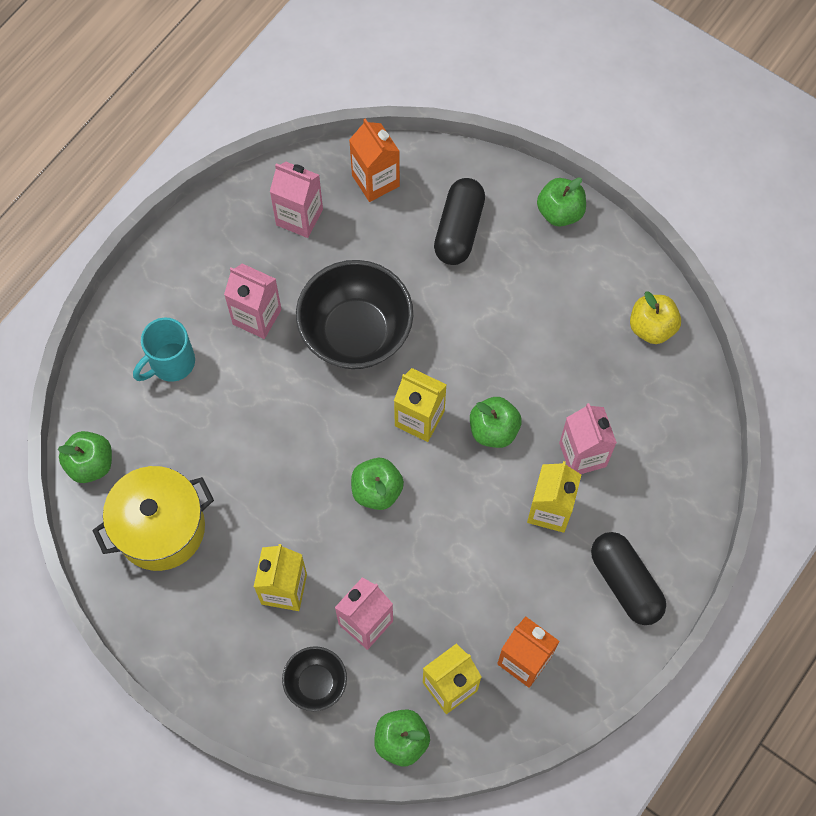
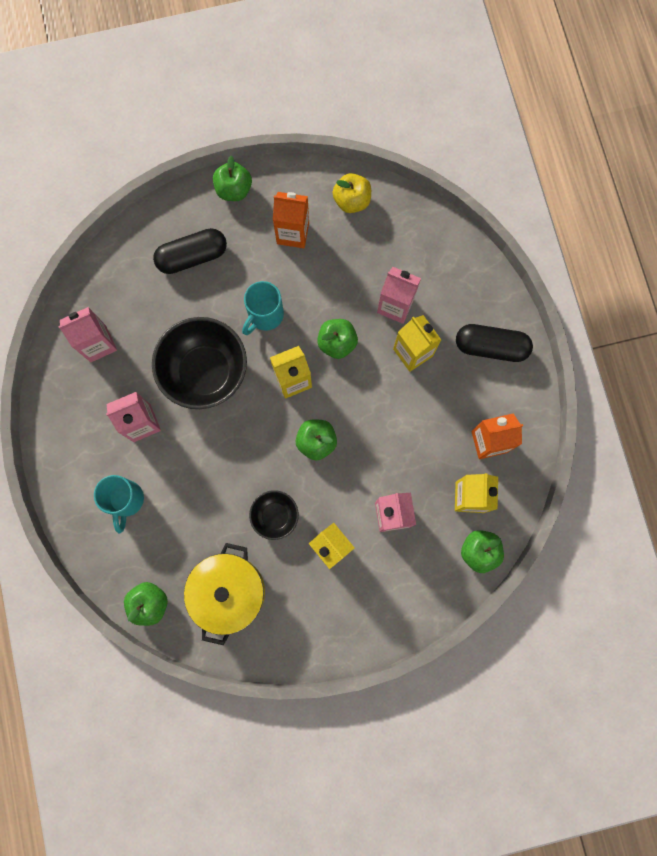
camera: 50 degrees left, 10 degrees up
(316, 683) = (404, 574): black bowl -> black bowl (275, 516)
(375, 180) = (115, 278): orange carton -> orange carton (293, 233)
(459, 229) = (192, 257): black capsule -> black capsule turned 75 degrees counterclockwise
(460, 341) = (265, 315): none -> turquoise mug

